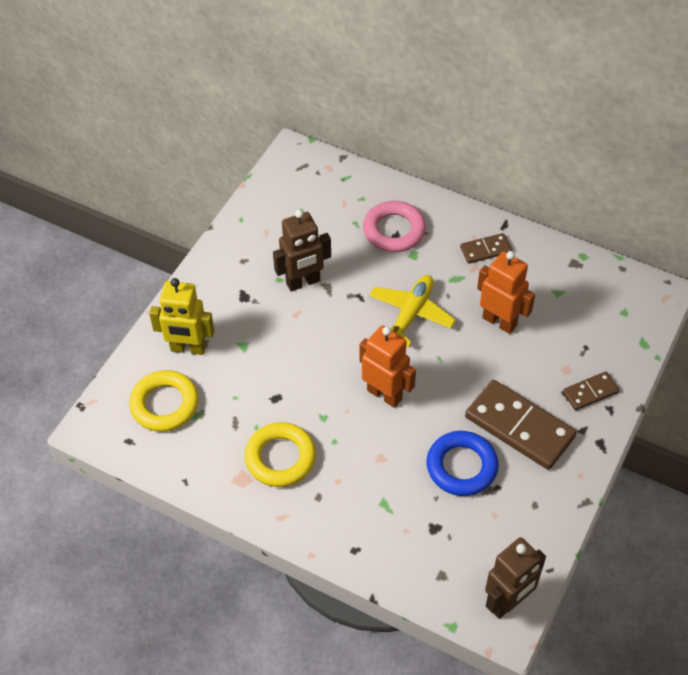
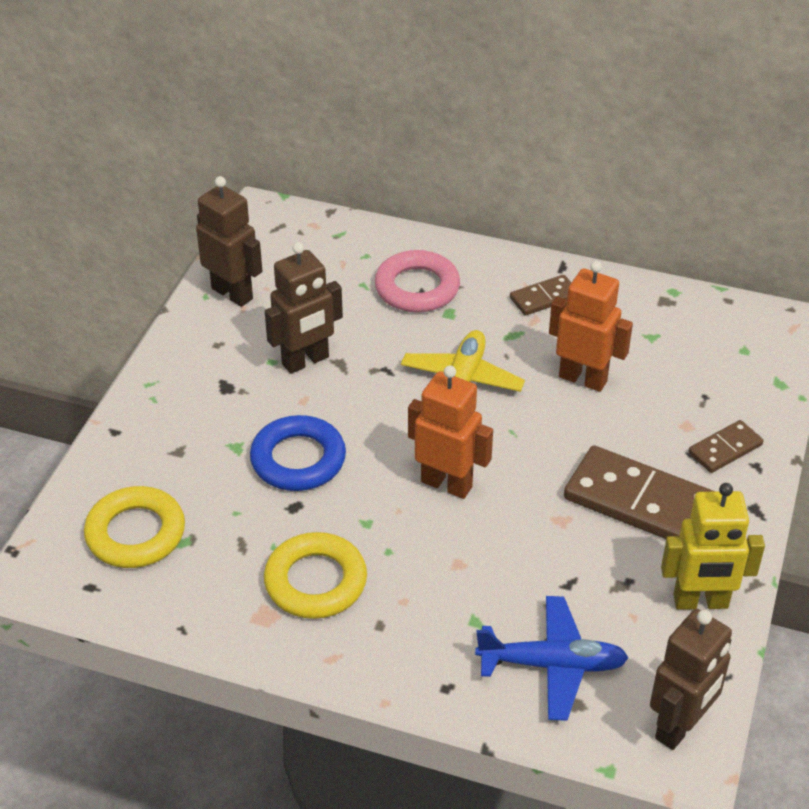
camera: 10 degrees left, 10 degrees down
(188, 348) = (158, 459): yellow robot -> yellow robot (700, 602)
(260, 219) = (232, 293): none -> brown robot
(430, 543) = (552, 665): none -> blue plane
(461, 466) = (573, 561): blue ring -> blue ring (298, 459)

